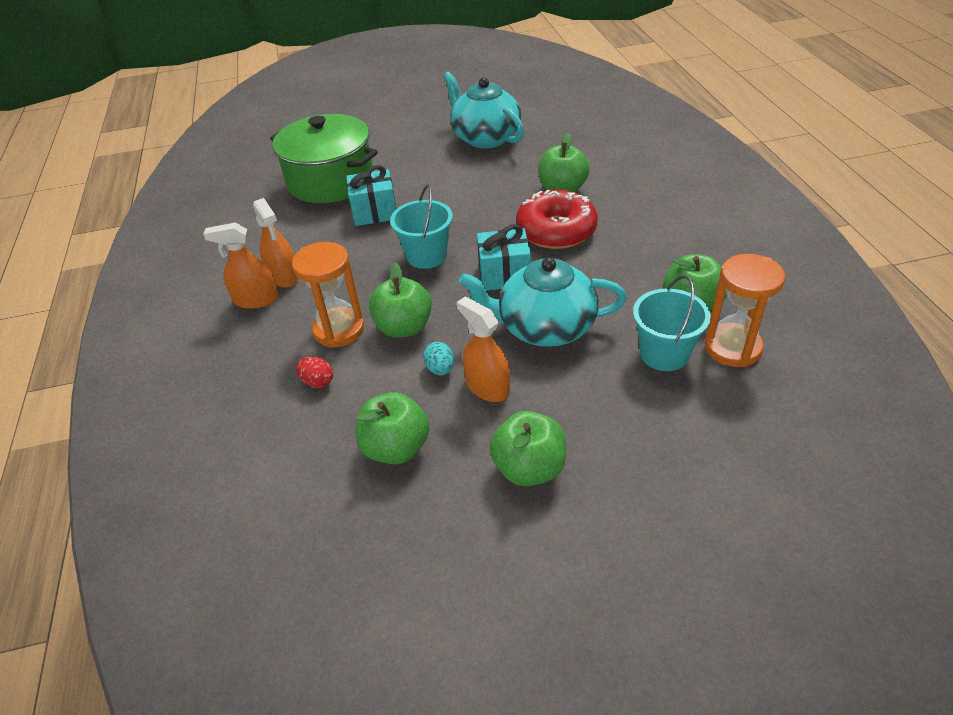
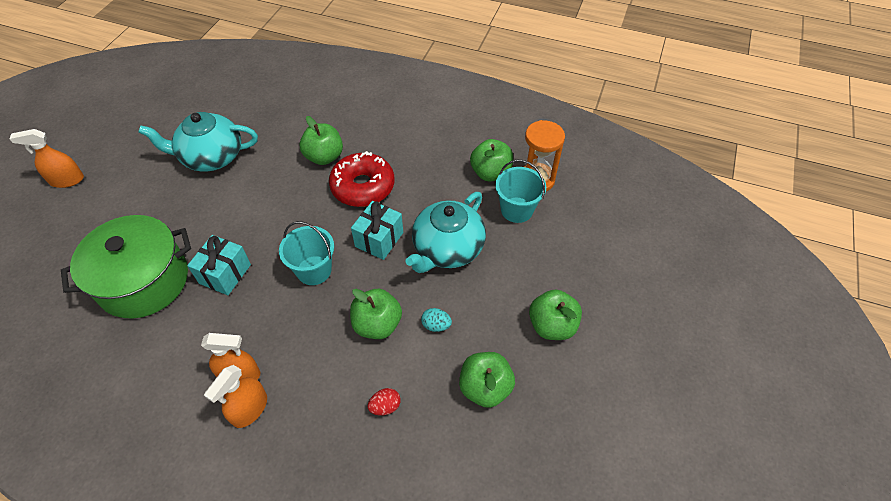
camera: 60 degrees left, 10 degrees up
(339, 330) = (342, 366): orange hourglass -> none
(487, 387) = (473, 309): orange spray bottle -> orange spray bottle (67, 180)

